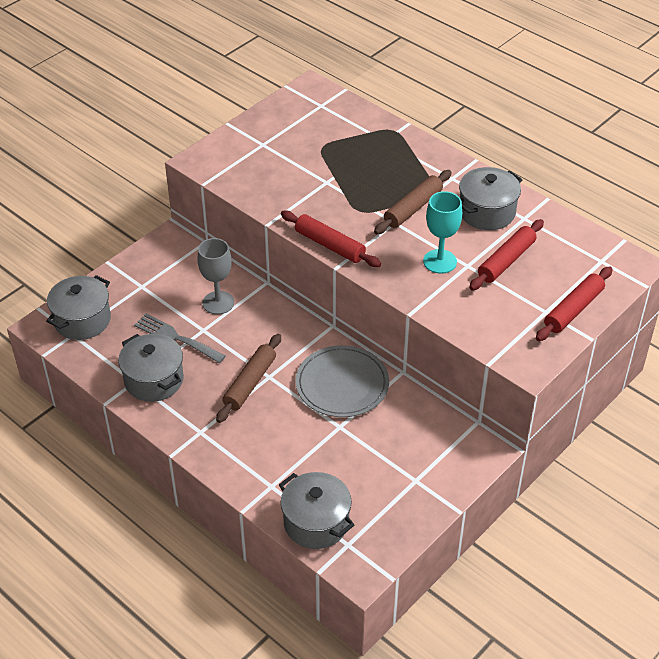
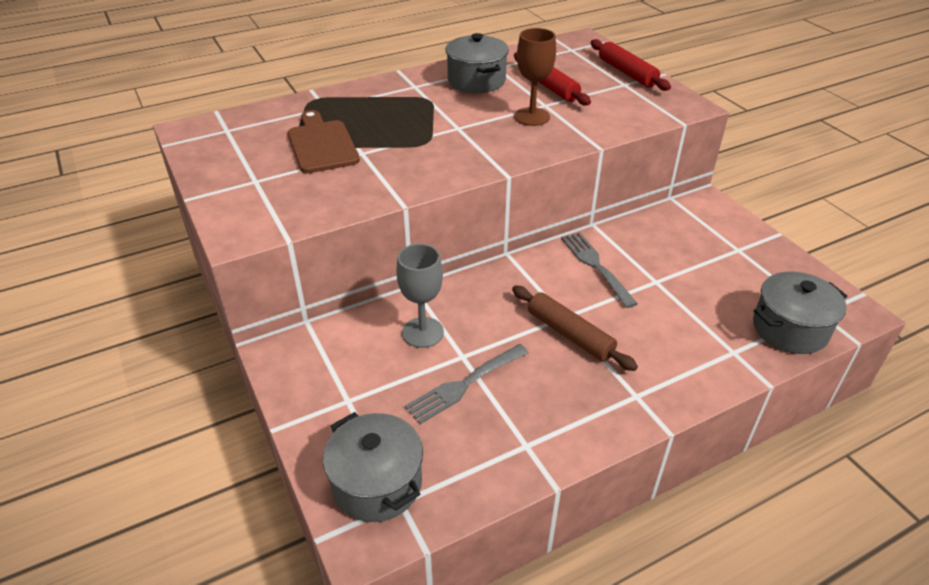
camera: 70 degrees left, 5 degrees down
(154, 380) = (531, 423): grey pot -> none
(327, 158) = (321, 144): none -> brown cutting board
(330, 245) = (469, 171): red rolling pin -> none
(342, 384) = (596, 266): grey plate -> grey fork
(413, 208) = (444, 114): brown rolling pin -> none
(440, 261) = (532, 117): turquoise goblet -> brown goblet

